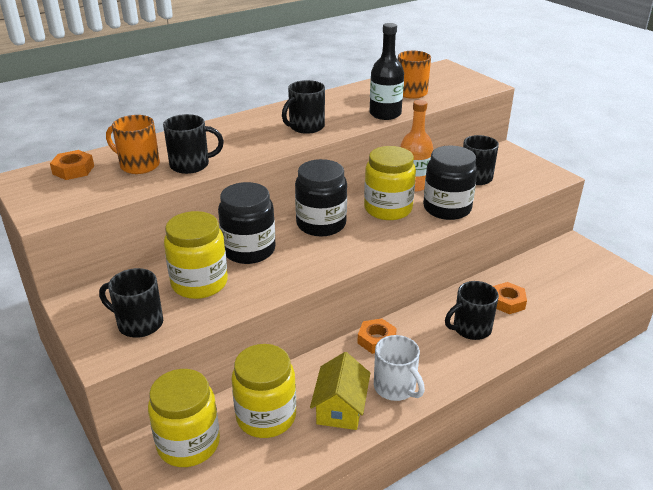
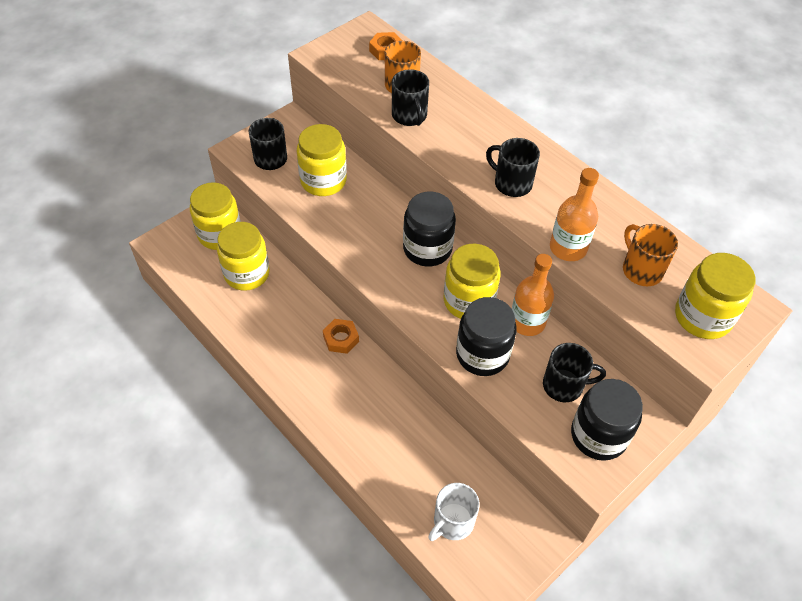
camera: 80 degrees right, 20 degrees up
(249, 250) = (374, 203): black jar -> black jar (598, 435)
(340, 408) = (258, 319): yellow house -> none
(385, 114) = (568, 248): black bottle -> orange bottle
(395, 387) = (283, 356): white mug -> white mug (452, 522)
(454, 81) = (702, 317): none -> yellow jar
(470, 329) = (367, 416): black mug -> none
(507, 302) = (415, 452): orange nut -> none

